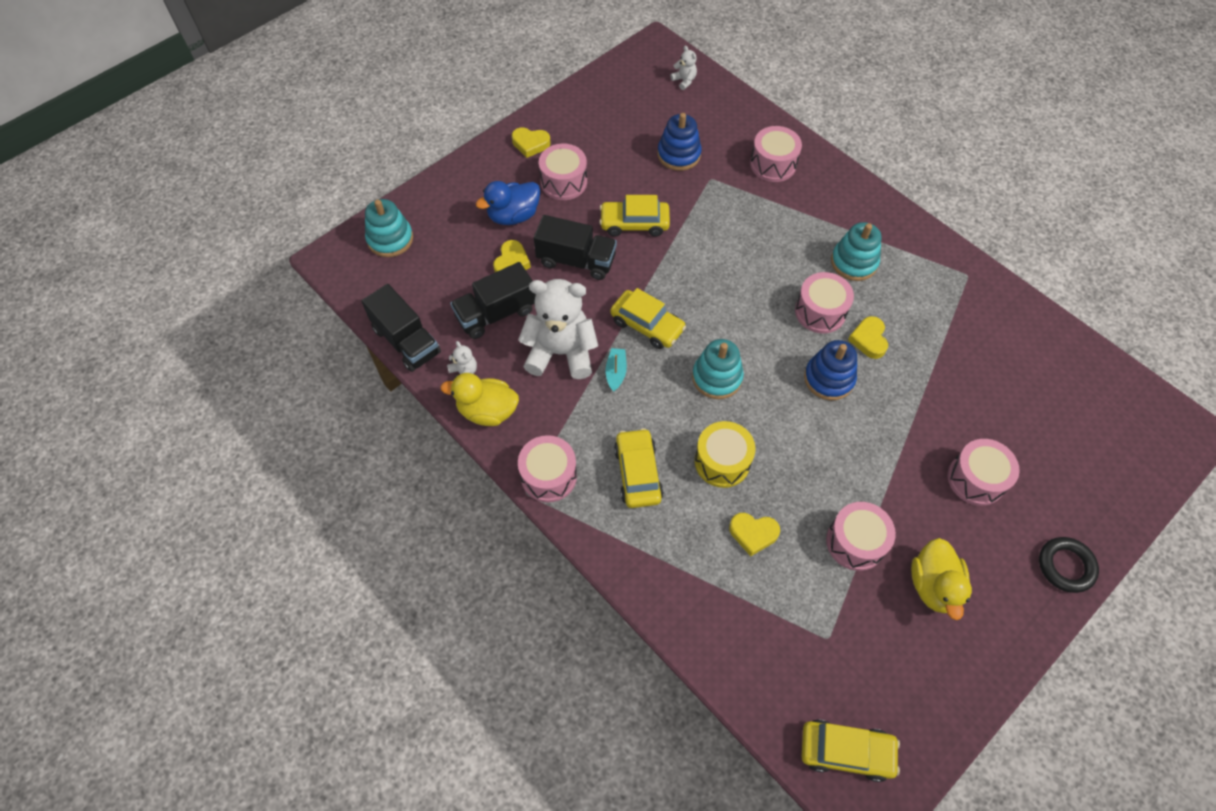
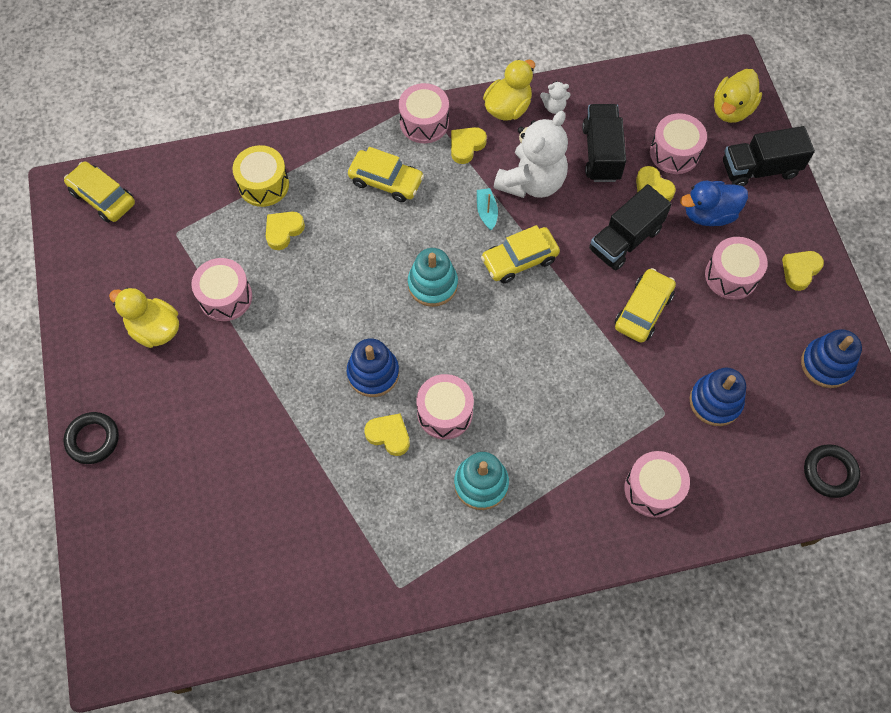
camera: 120 degrees right, 5 degrees up
(390, 239) = (731, 109): turquoise stacking toy -> yellow duck
(406, 341) = (610, 81): black truck -> black truck (759, 169)
(513, 216) = (709, 214): blue duck -> blue duck turned 105 degrees counterclockwise
(554, 424) = (466, 146): none -> yellow heart
(602, 106) = (826, 364): none -> blue stacking toy
(616, 372) = (486, 212): turquoise boat -> turquoise boat turned 135 degrees counterclockwise
(684, 81) = (829, 472): white teddy bear -> black ring
(722, 461) = (355, 244): yellow drum -> yellow drum (263, 185)
(846, 751) = (103, 198): yellow car -> yellow car turned 90 degrees clockwise
(976, 479) = (206, 426): pink drum -> pink drum (674, 153)

